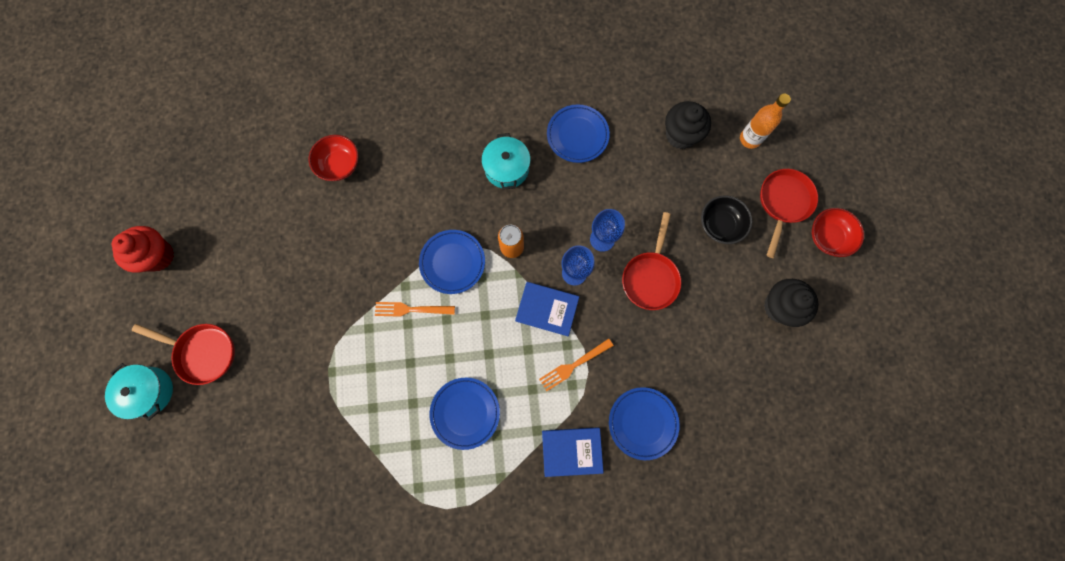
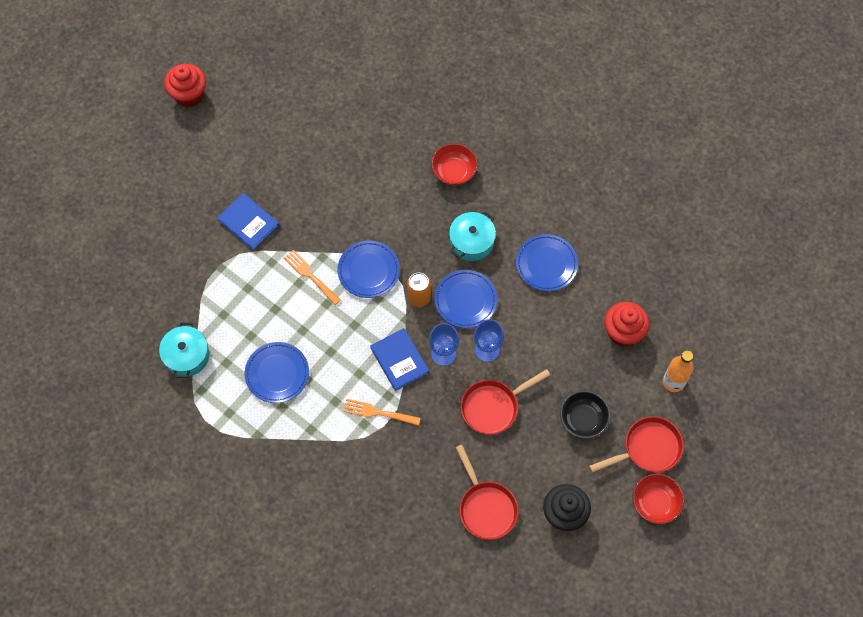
camera: 45 degrees right, 10 degrees down
(149, 391) = (103, 176): turquoise pot -> turquoise pot (187, 356)
(203, 352) = (157, 182): red pan -> red pan (486, 507)
(339, 165) = (361, 138): red bowl -> red bowl (454, 171)
(572, 451) = (319, 464): blue book -> blue book (248, 222)
(642, 423) = (385, 493): blue plate -> blue plate (465, 300)
(680, 135) = (623, 332): black cupcake -> red cupcake

